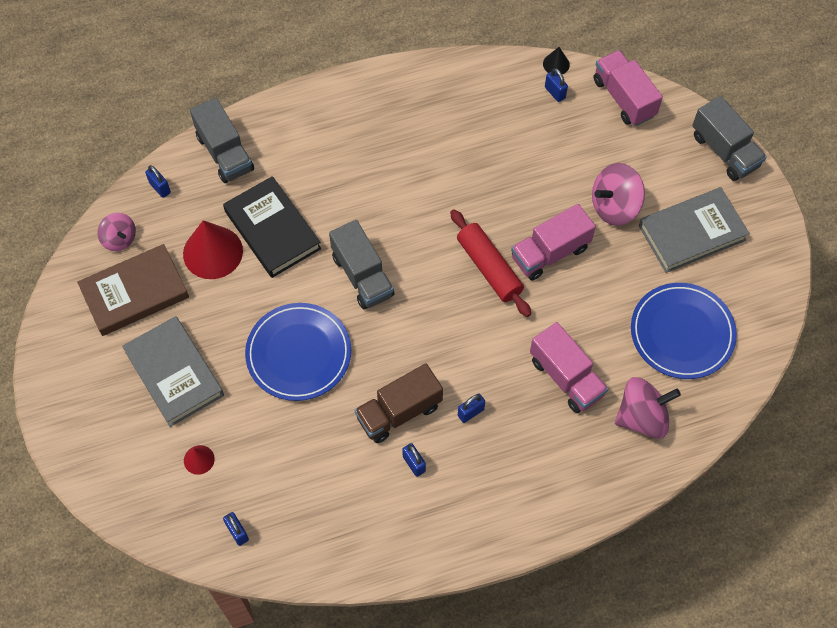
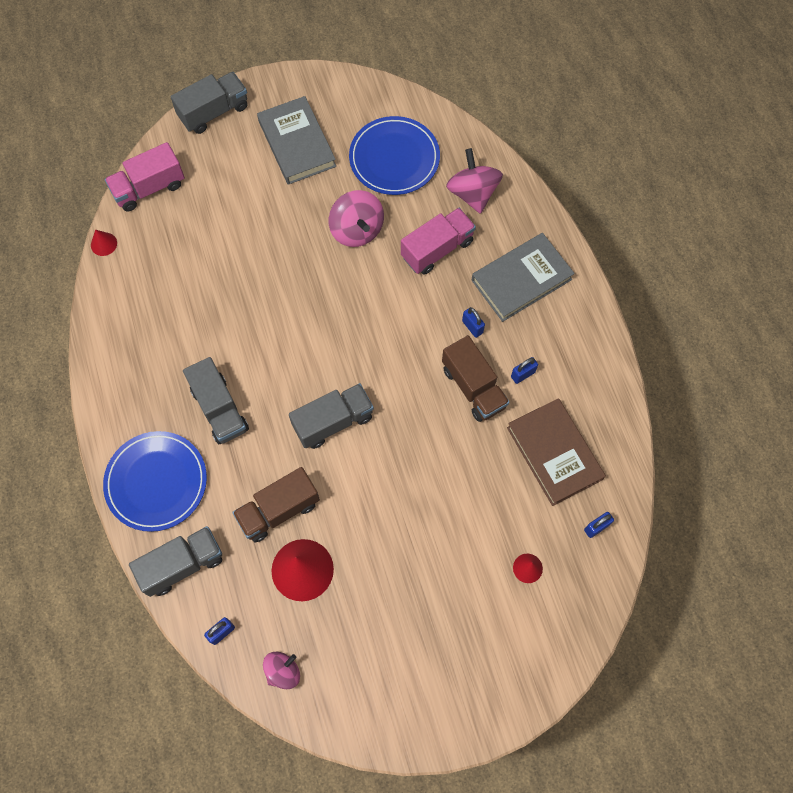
camera: 90 degrees left, 5 degrees up
(135, 293) = (348, 648): brown book -> brown book (554, 453)
(174, 373) = (438, 599): grey book -> grey book (521, 279)
(272, 230) = (278, 510): black book -> brown truck
(298, 354) = (416, 479): blue plate -> blue plate (156, 482)
(377, 175) = (219, 409): none -> grey truck
(489, 268) = (327, 309): red rolling pin -> none
(550, 252) = (313, 257): pink truck -> none
(555, 92) = (137, 246): blue padlock -> none
(556, 64) = (104, 244): black cone -> red cone
(614, 206) = (267, 202): pink spinning top -> pink spinning top (357, 230)

